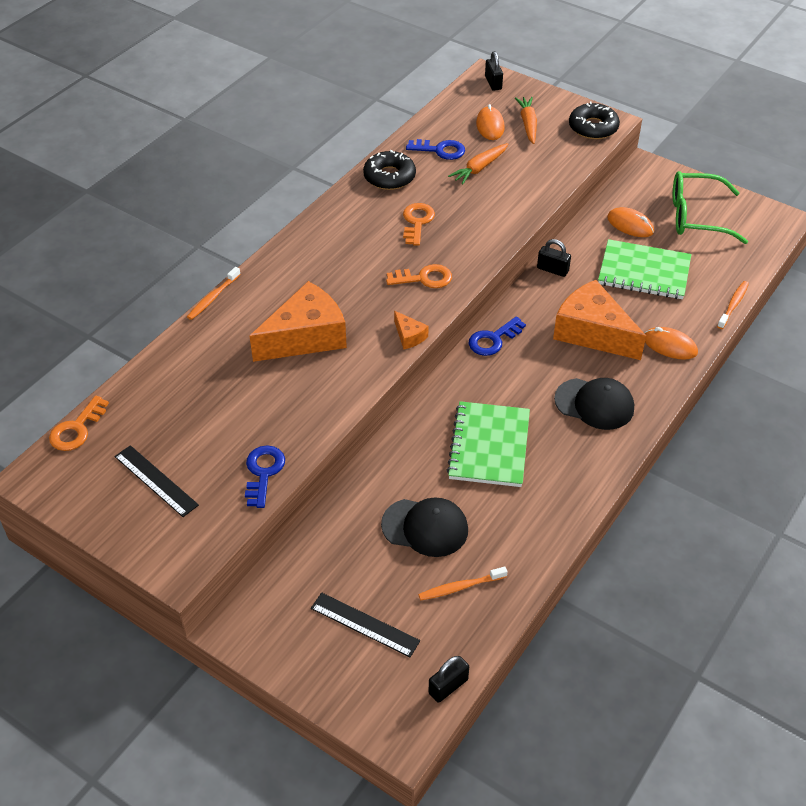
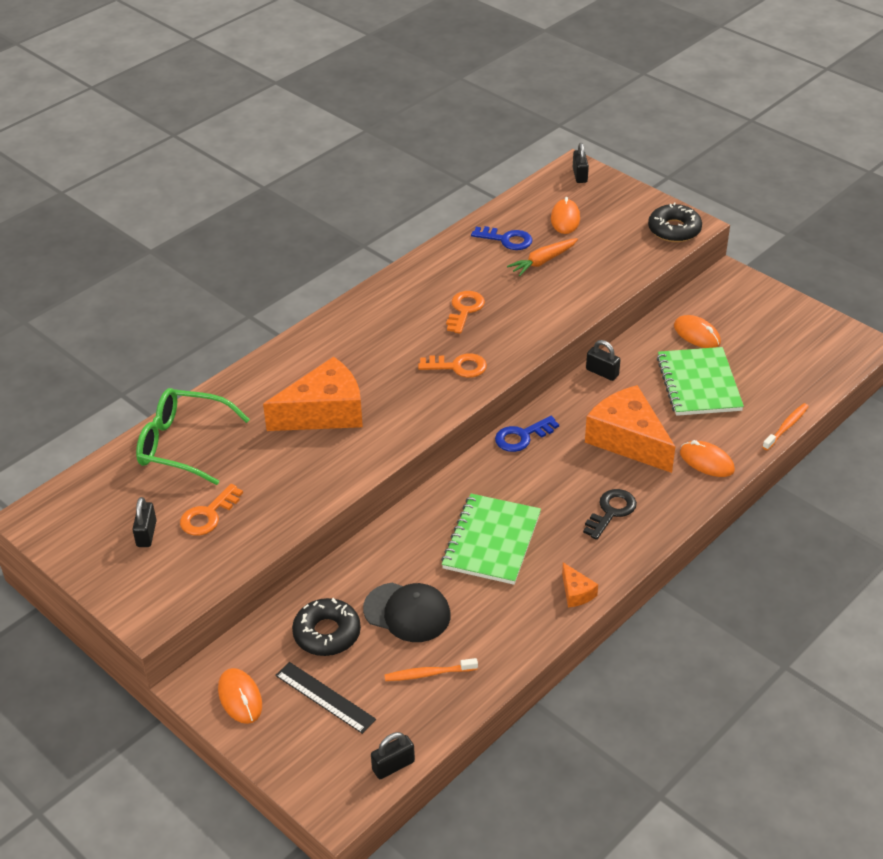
camera: 10 degrees right, 5 degrees down
(76, 429) = (82, 477): orange key -> orange key (208, 515)
(156, 481) = (146, 534): black ruler -> black padlock
(213, 298) = (241, 365): orange toothbrush -> none
(263, 472) = (252, 537): blue key -> none
(280, 636) = (240, 697): none -> orange mouse
(389, 177) = (447, 262): black donut -> black donut (327, 633)
(409, 336) = (428, 422): orange cheese -> orange cheese (576, 593)
(528, 124) = (605, 220): orange carrot -> none
(594, 404) = (611, 511): black cap -> black key
(644, 272) = (699, 384): green notebook -> green notebook turned 60 degrees clockwise
(696, 216) = (770, 332): green glasses -> green glasses (182, 444)

